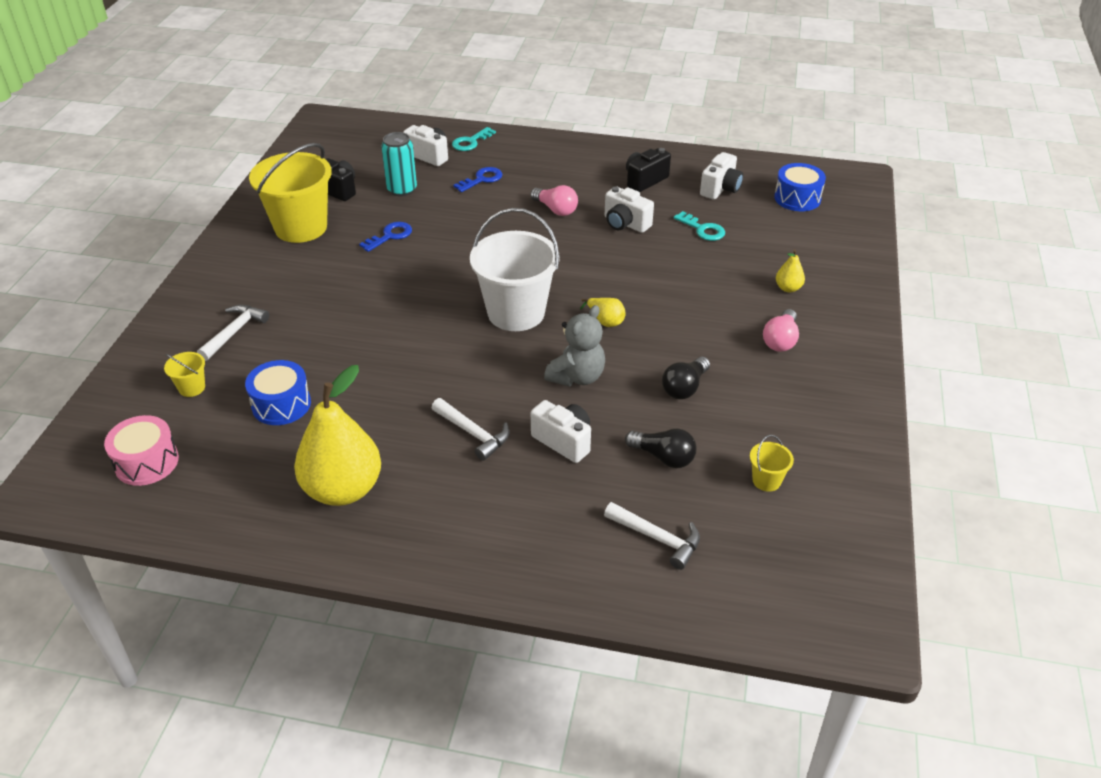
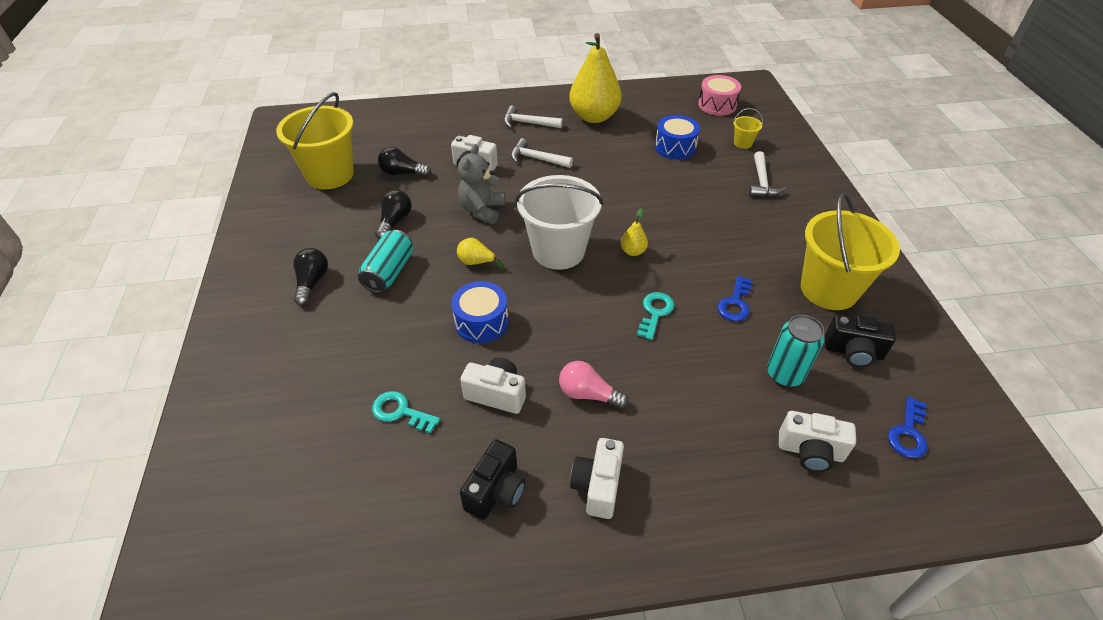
camera: 160 degrees right, 5 degrees up
(470, 142) = (782, 504): turquoise key -> turquoise key (655, 312)
(482, 179) = (708, 423): blue key -> blue key (908, 433)
(657, 538) = (398, 133): white hammer -> white hammer (528, 123)
(698, 332) = (389, 272): none -> turquoise can
(720, 189) = (384, 506): white camera -> white camera (597, 486)
(766, 480) = (330, 175): yellow bucket -> yellow bucket, size x2.40
(780, 340) = (312, 283): pink light bulb -> black light bulb
(788, 288) = (299, 346): yellow pear -> yellow pear (633, 251)
(797, 198) = (269, 519): blue drum -> blue drum (481, 322)

